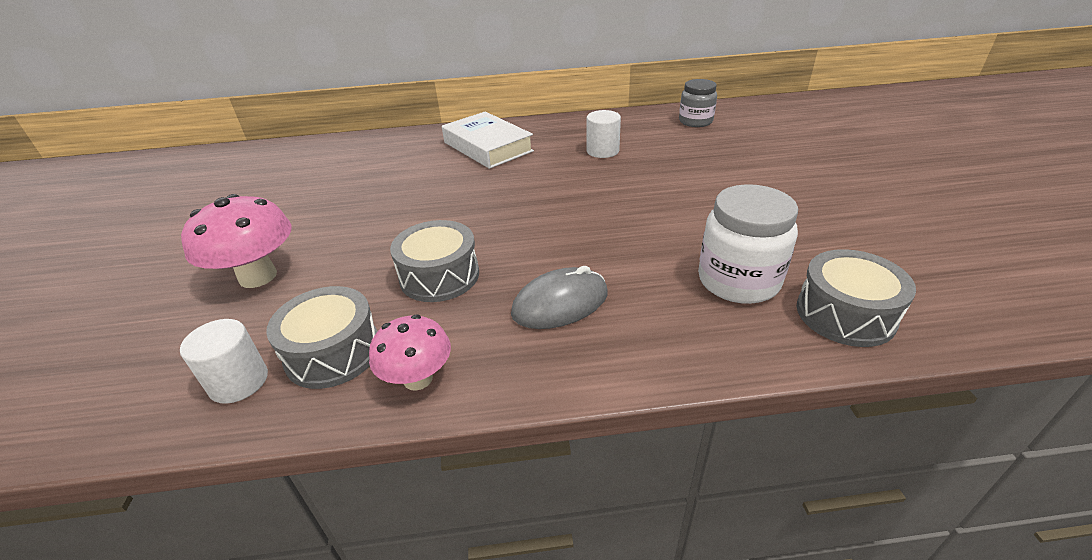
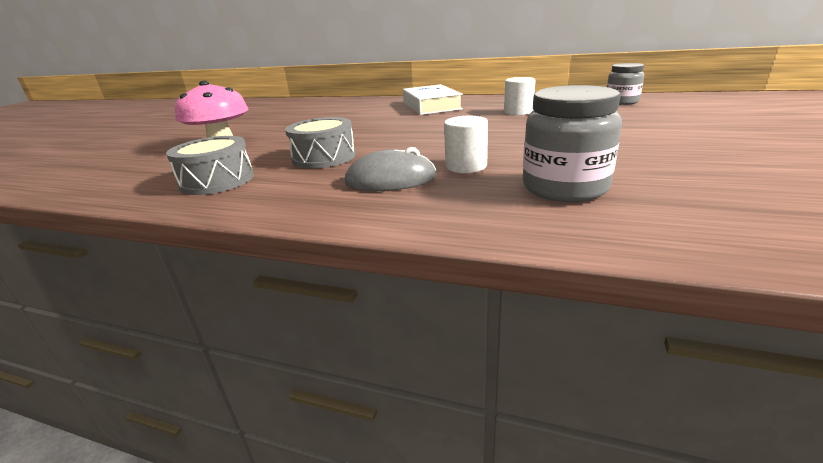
camera: 25 degrees right, 10 degrees down
(239, 382) = (154, 184): white cylinder -> white cylinder (466, 166)
(418, 379) = (248, 200): pink mushroom -> none
(738, 281) = (564, 188): white jar -> grey jar
(845, 314) = (666, 224): grey drum -> none

